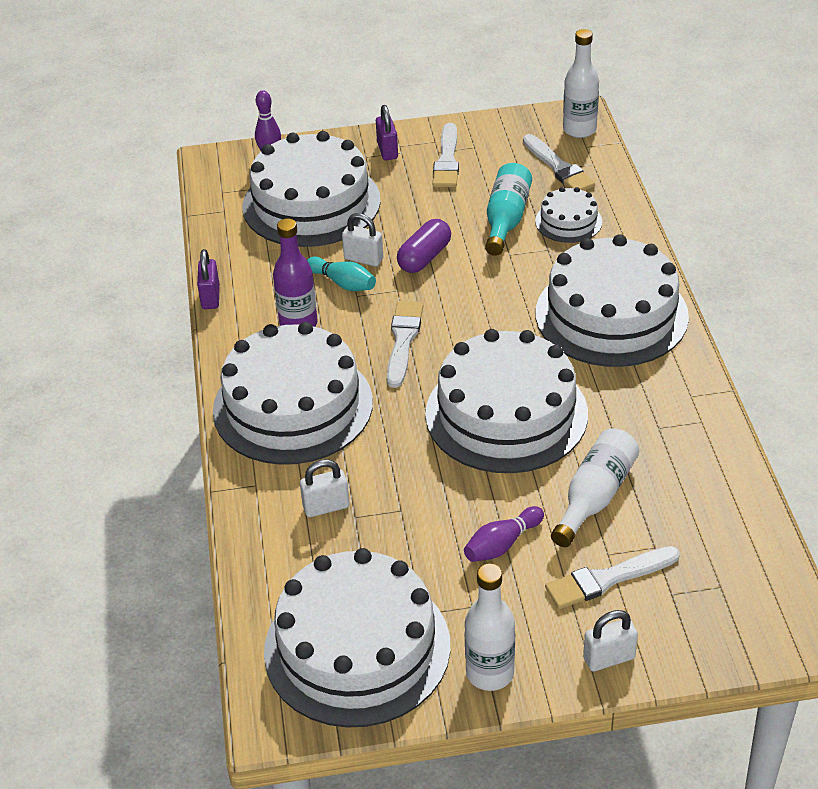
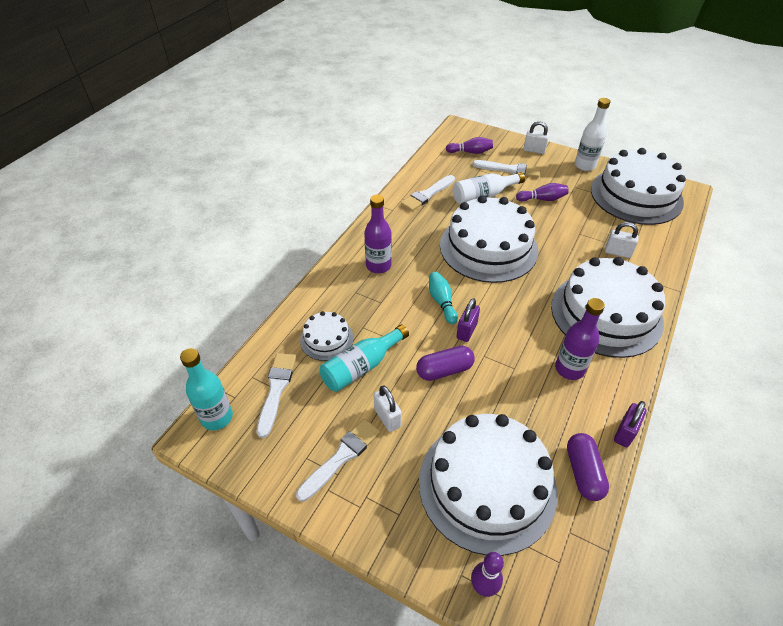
camera: 145 degrees left, 5 degrees up
(234, 250) = (583, 472): none -> purple capsule
(343, 283) = (517, 384): turquoise bowling pin -> turquoise bowling pin (442, 302)
(363, 259) = (487, 396): white padlock -> white padlock (387, 417)
(387, 151) = (375, 507): purple padlock -> purple padlock (466, 331)
(403, 340) = (509, 317): white brush -> white brush (427, 195)
(579, 130) = (217, 417): white bottle -> turquoise bottle
(611, 315) = (378, 266): white cake -> purple bottle
(710, 581) = (470, 152): none -> purple bowling pin

